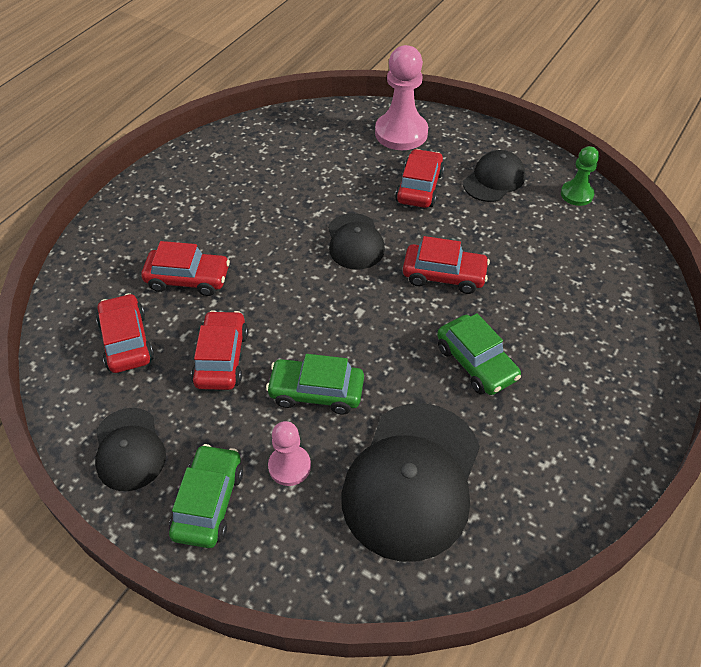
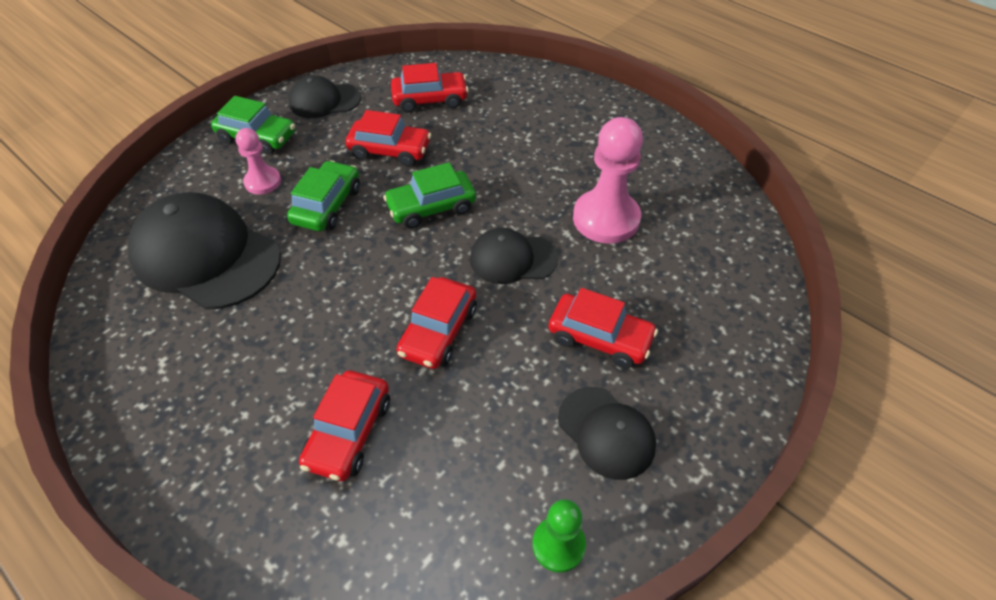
camera: 100 degrees right, 0 degrees up
(188, 279) = (491, 134): red car -> red car (348, 432)
(401, 133) = (718, 339): pink pawn -> pink pawn (606, 219)
(476, 363) = (305, 333): green car -> green car (431, 207)

